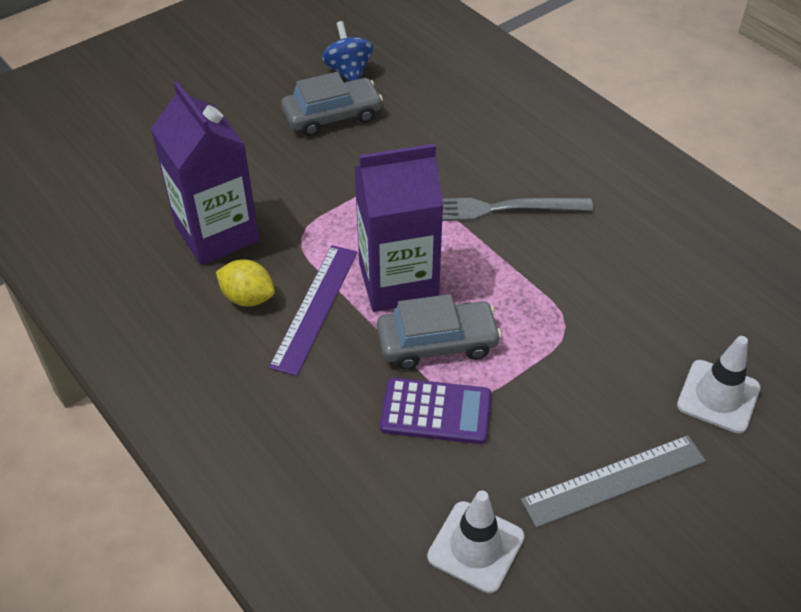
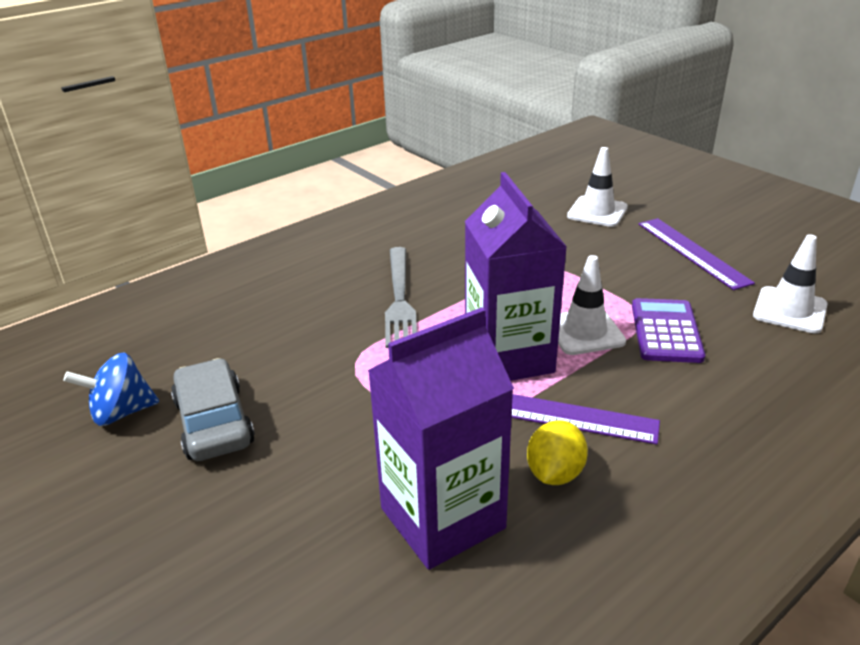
camera: 90 degrees left, 15 degrees down
(437, 343) = (584, 332): grey car -> white traffic cone
(614, 480) = (692, 252): grey ruler -> purple ruler

